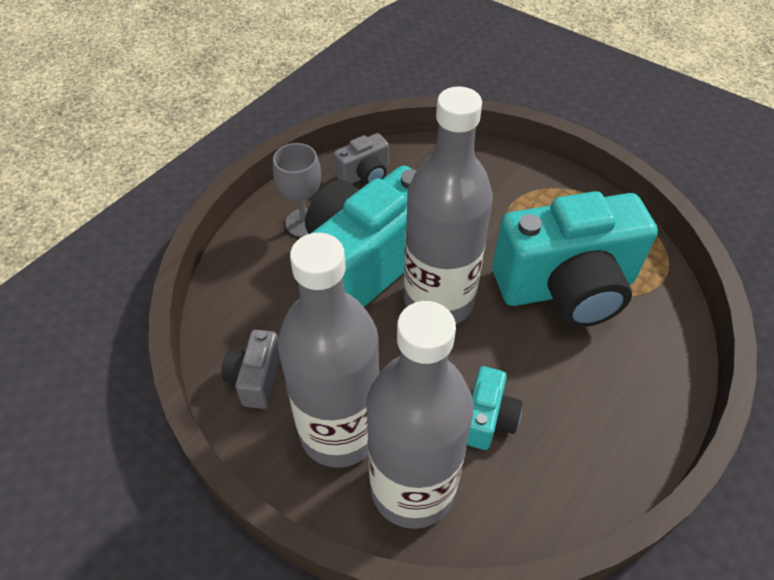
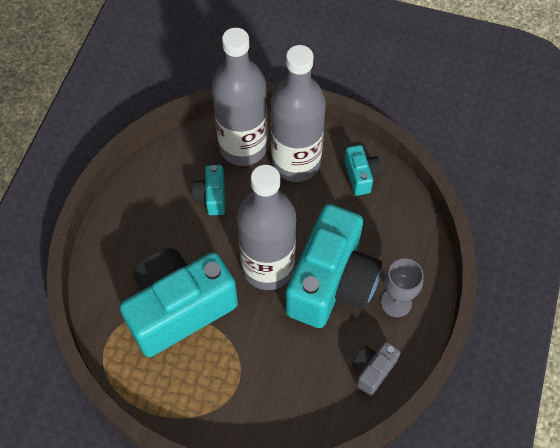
camera: 160 degrees right, 10 degrees up
(256, 379) = (361, 176): grey camera -> turquoise camera

